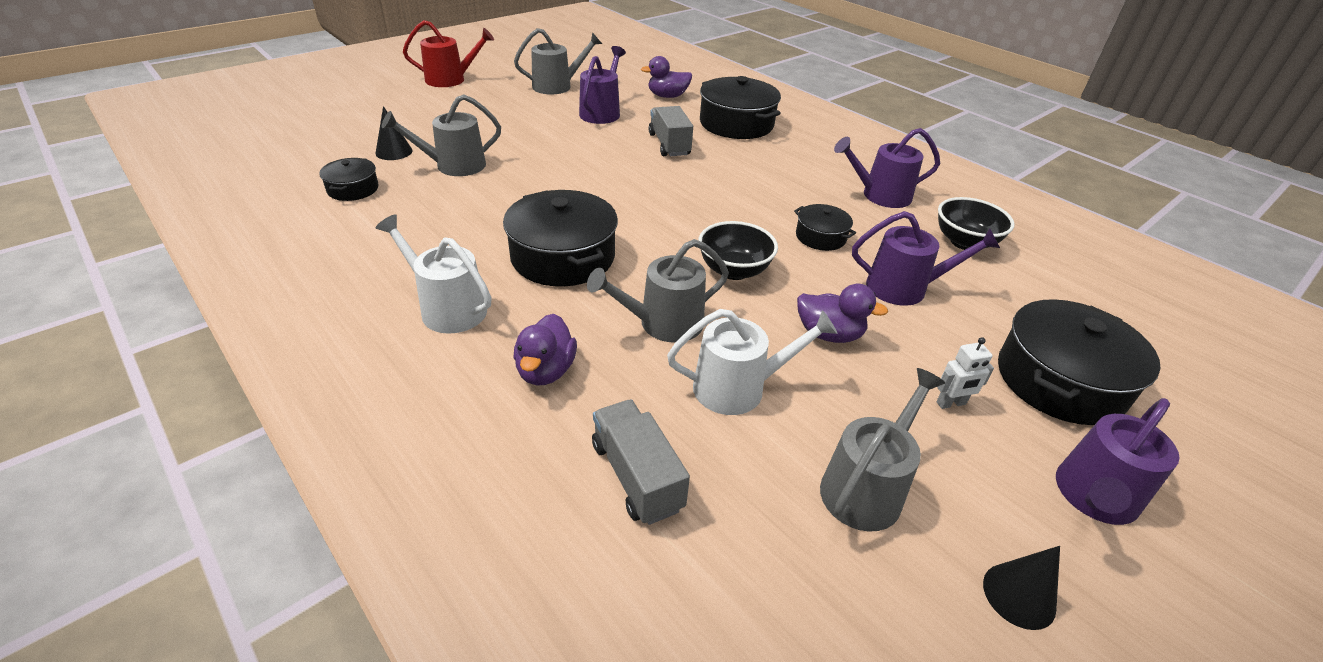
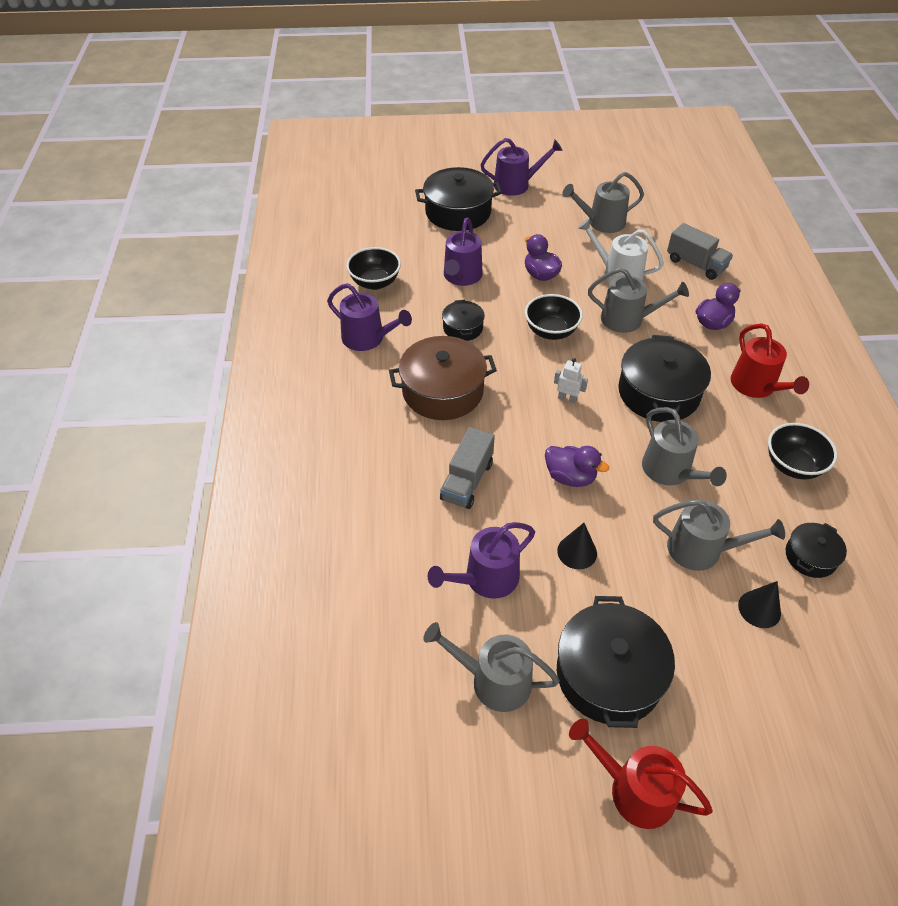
camera: 140 degrees left, 10 degrees up
(381, 245) = (793, 465): none -> black bowl
(448, 308) = (756, 386): white watering can -> red watering can
(509, 201) = (670, 471): none -> grey watering can
(637, 476) = (696, 264): grey truck -> grey truck turned 60 degrees counterclockwise
(667, 96) = (378, 576): purple duck -> purple duck (570, 477)
(736, 124) = (364, 481): black pot -> black pot (608, 674)
(762, 184) = (442, 391): none -> brown pot
(904, 288) = (461, 276): purple watering can -> purple watering can turned 120 degrees counterclockwise
(951, 403) = (523, 227): white robot -> white robot (567, 398)
(1019, 595) = (585, 182): black cone -> black cone (577, 552)

